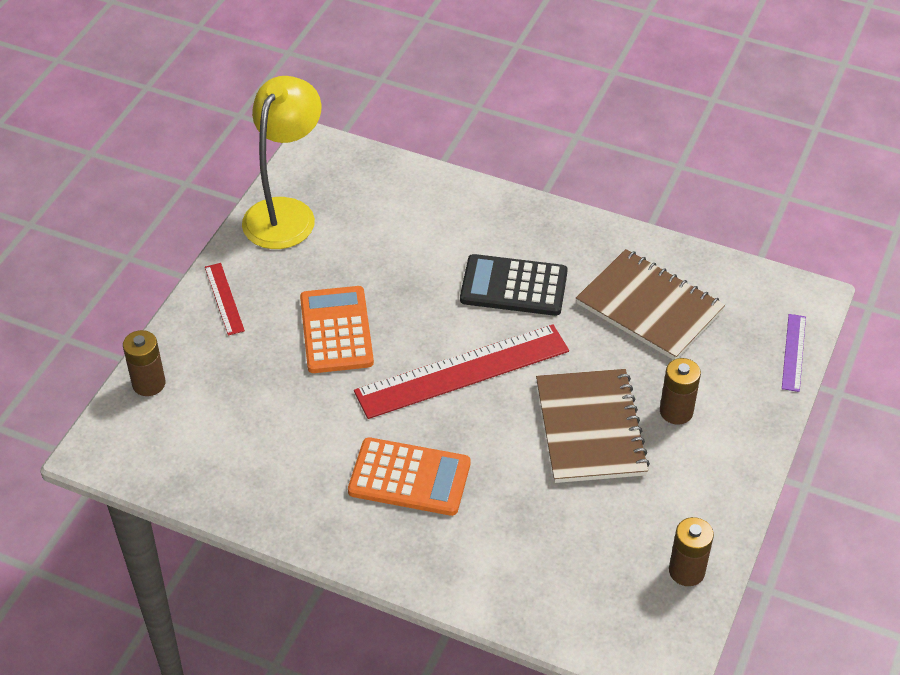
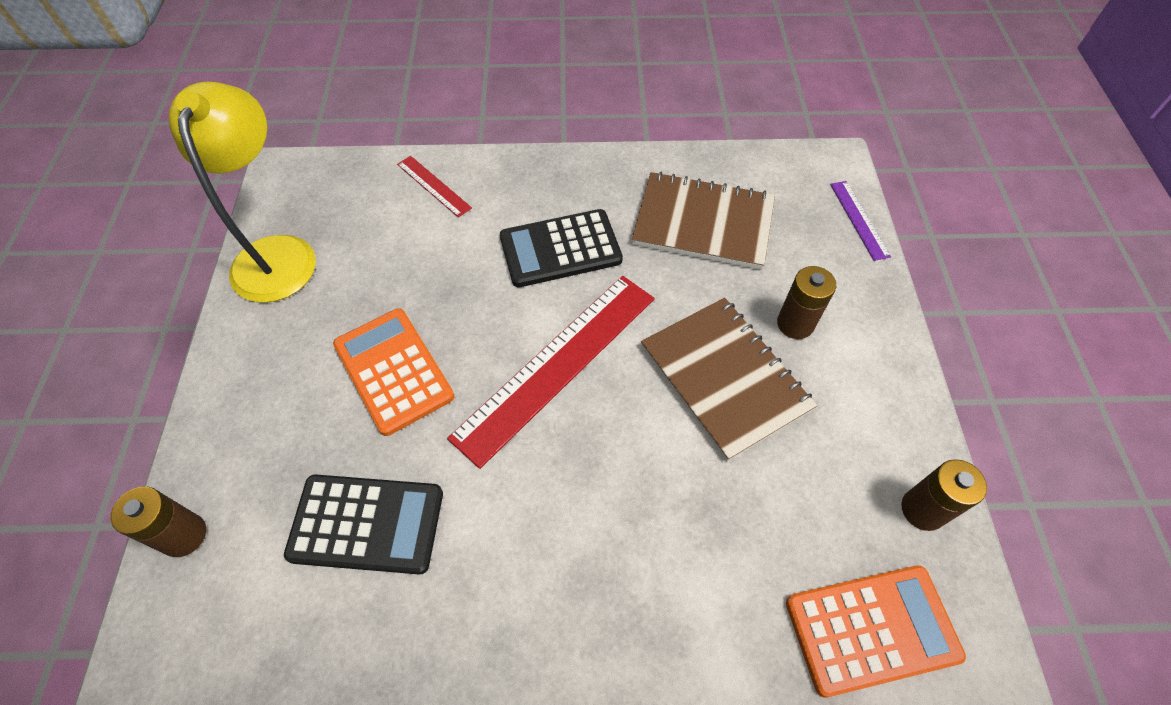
camera: 25 degrees left, 10 degrees up
(224, 298) = (242, 382): red ruler -> red ruler (433, 186)
(272, 423) = (367, 524): none -> black calculator
(409, 478) = (565, 526): orange calculator -> orange calculator (871, 629)

